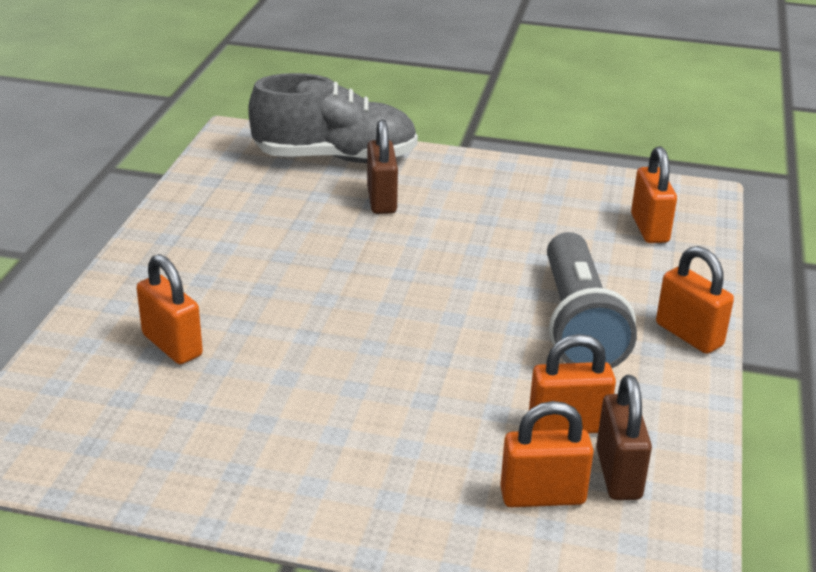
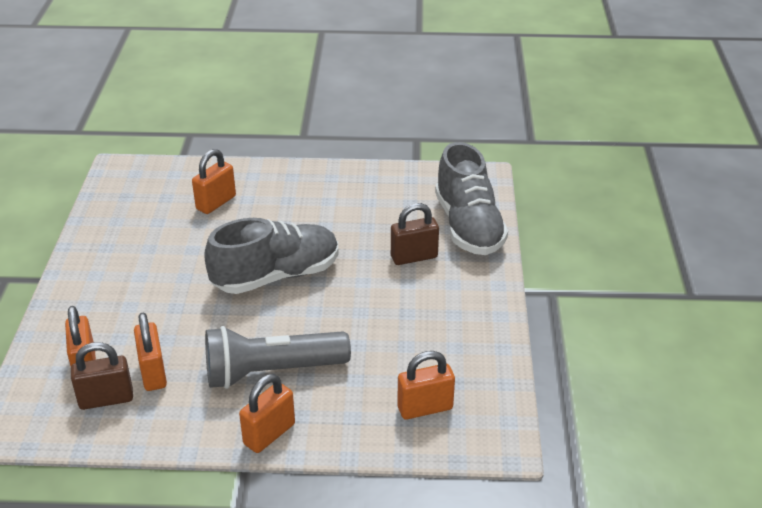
camera: 80 degrees right, 5 degrees up
(382, 304) = (276, 276): none -> grey shoe

